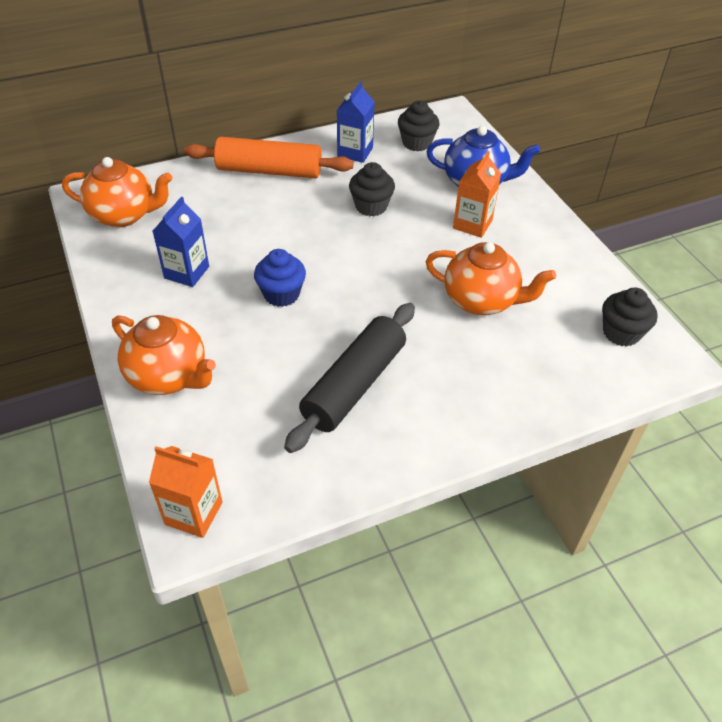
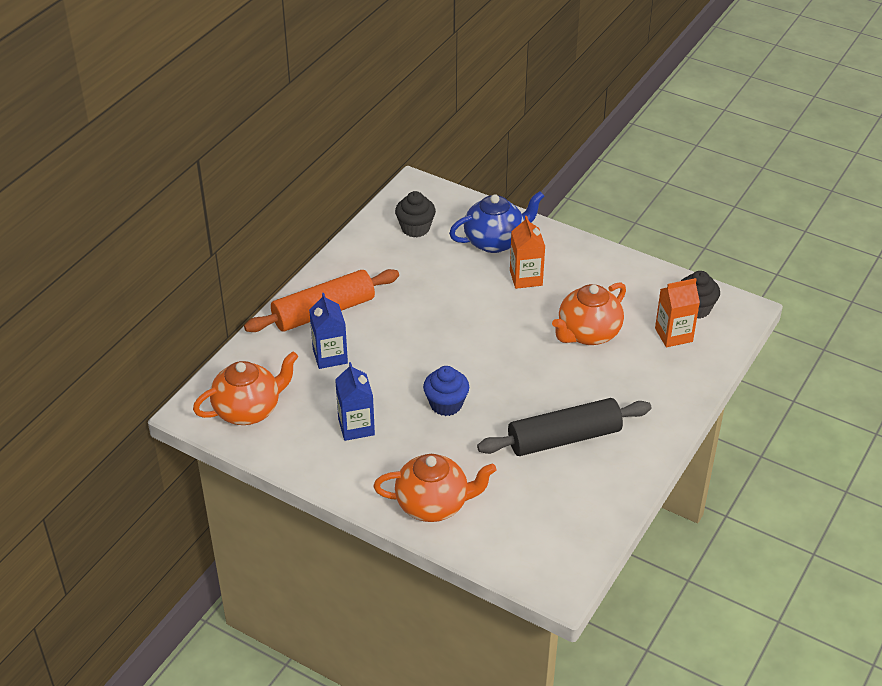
camera: 35 degrees left, 5 degrees down
(194, 513) = (550, 573): orange carton -> orange carton (673, 335)
(354, 385) = (564, 438): black rolling pin -> black rolling pin turned 75 degrees clockwise
(355, 152) = (375, 260): blue carton -> blue carton (330, 356)
(371, 206) = (437, 301): black cupcake -> none
(481, 301) = (588, 334): orange teapot -> orange teapot turned 150 degrees clockwise

